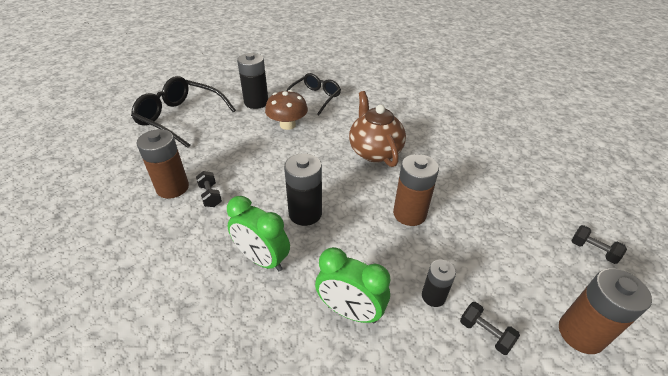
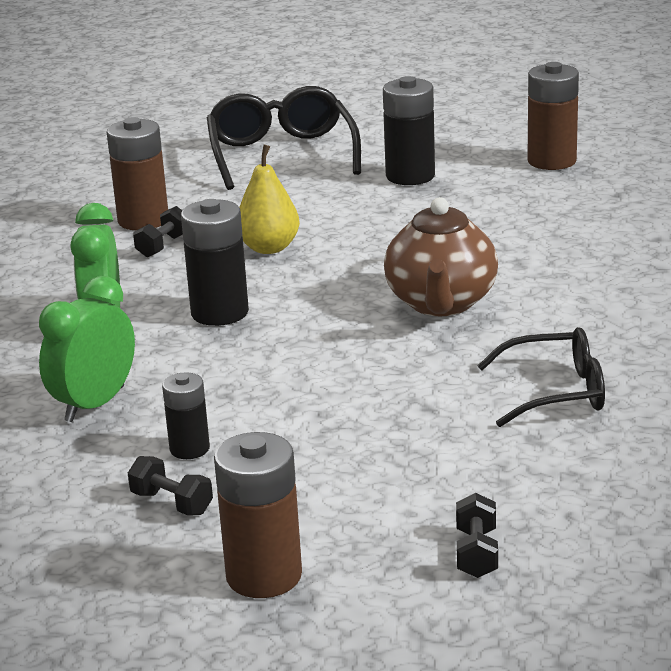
camera: 55 degrees right, 15 degrees down
(263, 166) = (269, 248): none -> yellow pear
(287, 125) = (394, 220): brown mushroom -> none
(315, 98) = (507, 206): black glasses -> black glasses (556, 392)
(350, 311) = (94, 404): green clock -> green clock turned 45 degrees clockwise
(374, 151) = (441, 303): brown teapot -> brown teapot turned 150 degrees clockwise
(409, 214) = (331, 380): brown battery -> brown battery (551, 161)
(485, 333) = (172, 503): black dumbbell -> black dumbbell turned 60 degrees counterclockwise

